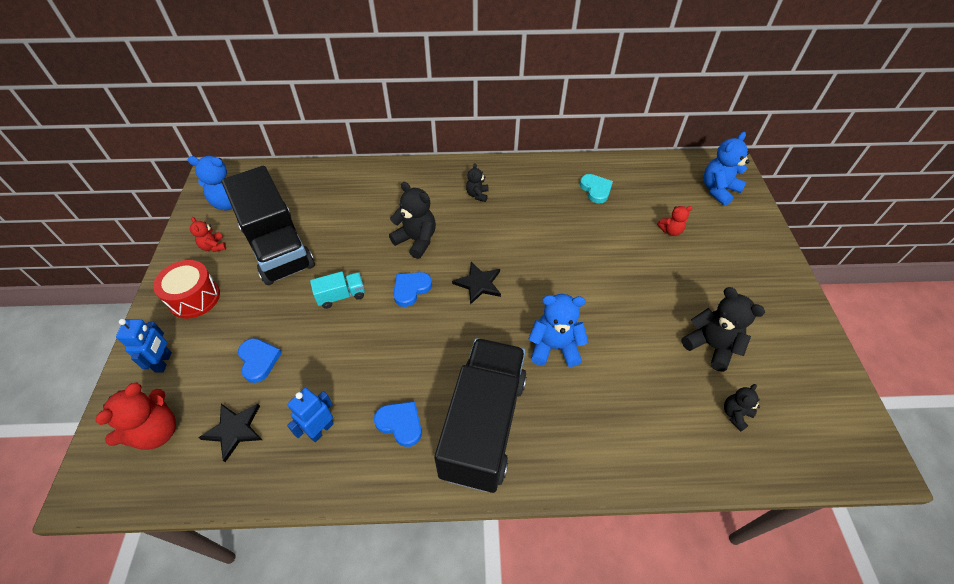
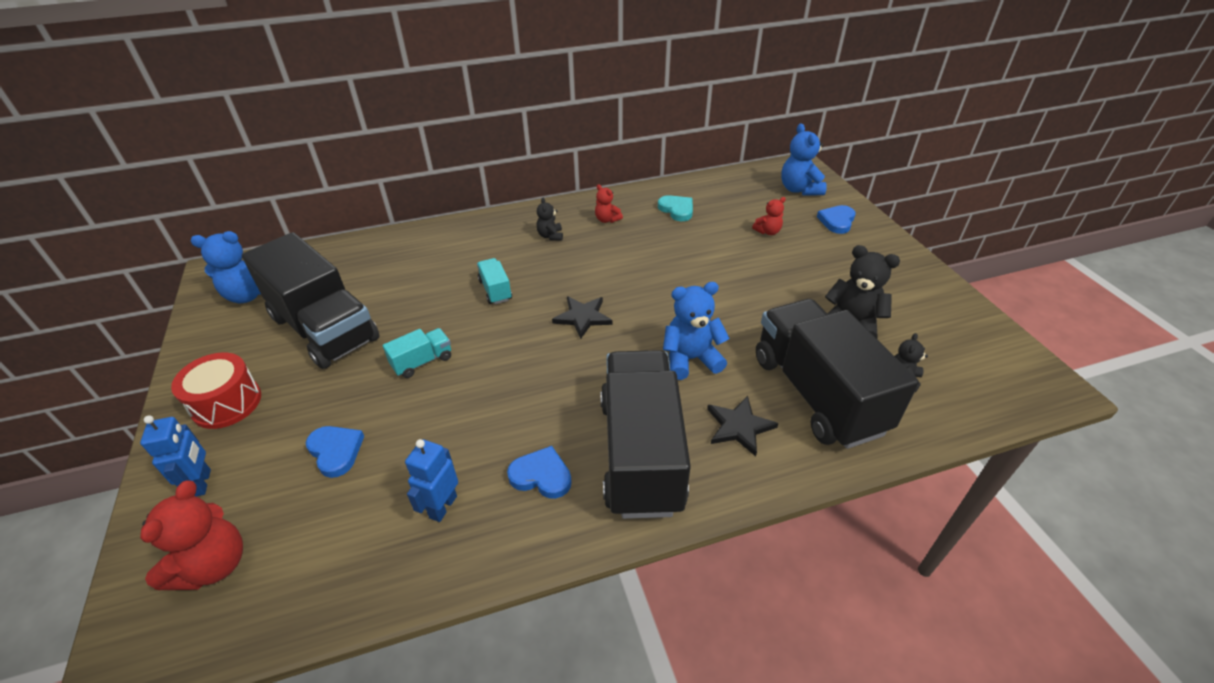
camera: 15 degrees left, 10 degrees down
(213, 246) = (238, 344): red teddy bear -> red teddy bear (607, 220)
(234, 430) = (325, 536): black star -> black star (739, 427)
(411, 289) = (505, 338): blue heart -> blue heart (837, 221)
(416, 240) = (495, 290): black teddy bear -> turquoise truck
(651, 409) = (817, 394): none -> black truck
(718, 190) = (799, 189): blue teddy bear -> blue teddy bear turned 45 degrees counterclockwise

